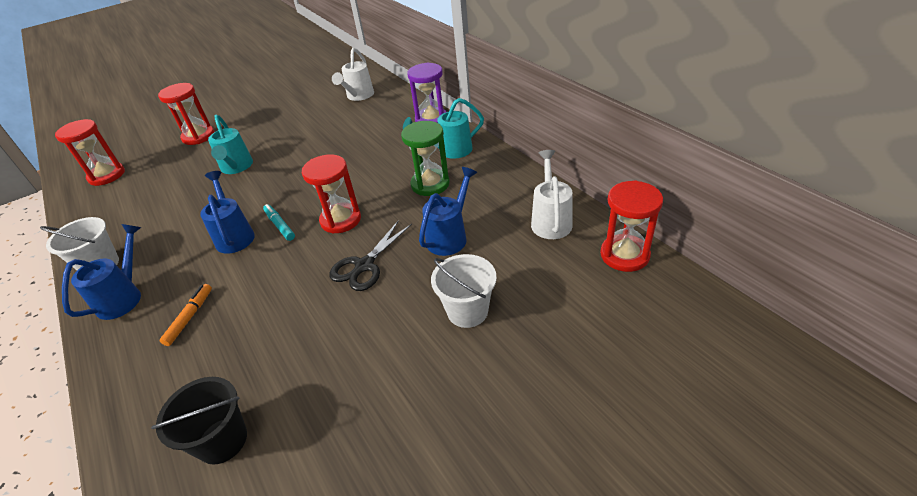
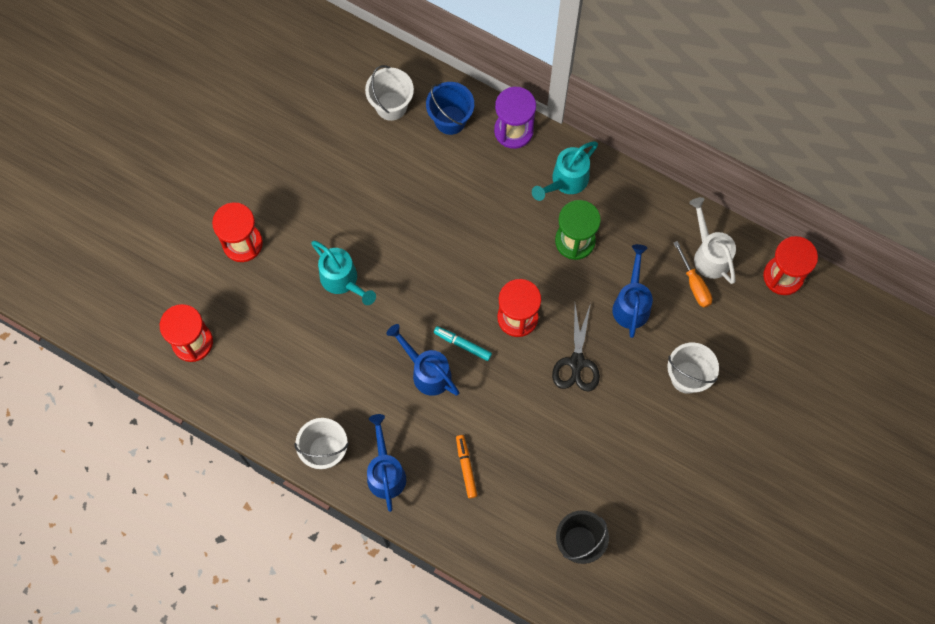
camera: 30 degrees left, 30 degrees up
(358, 96) = (391, 106): white watering can -> white bucket
(391, 107) = (450, 120): none -> blue bucket
(522, 238) = (694, 284): none -> orange screwdriver

